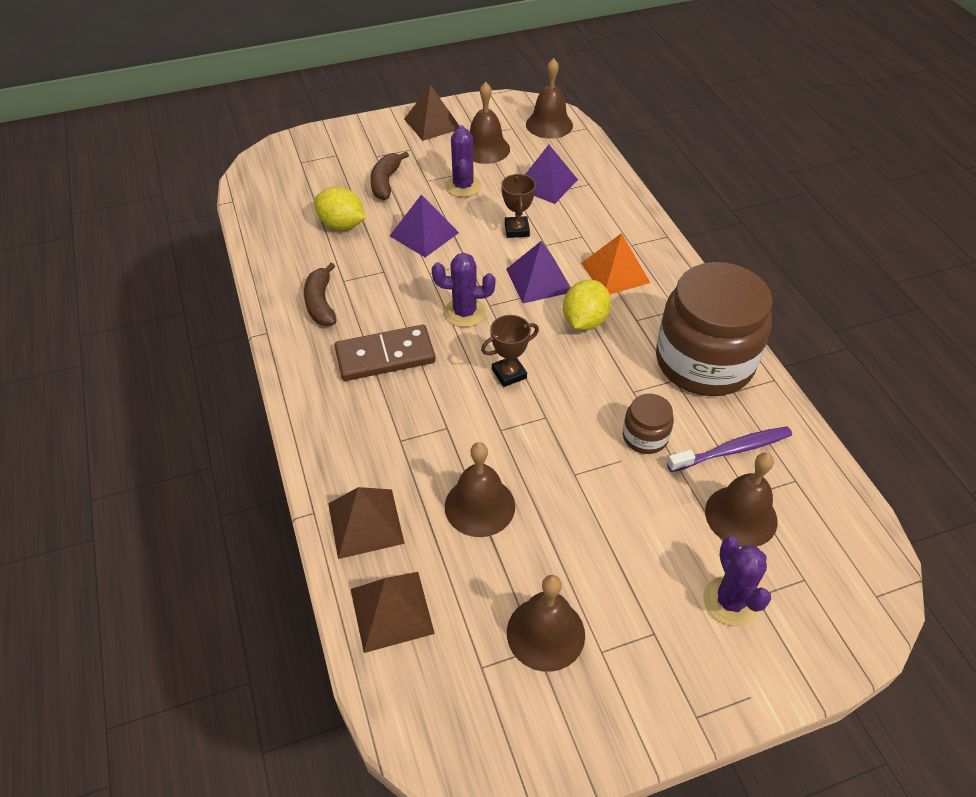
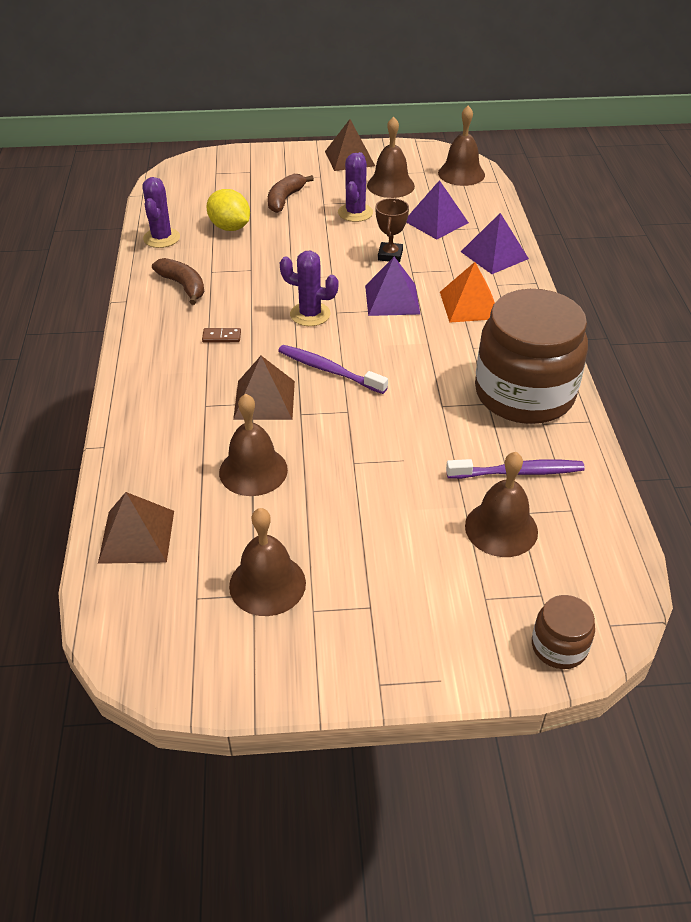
camera: 15 degrees right, 5 degrees down
(321, 303) = (183, 286): brown banana -> brown banana turned 135 degrees clockwise
(365, 523) = (145, 463): brown pyramid -> brown pyramid (264, 400)
(385, 356) = (221, 337): brown domino -> brown domino, size x0.42
(424, 234) = (301, 246): purple pyramid -> purple pyramid (494, 255)
(509, 374) = (329, 370): brown trophy -> purple toothbrush
(584, 321) = (420, 340): yellow lemon -> none
(645, 437) = (436, 445): brown jar -> brown jar (559, 646)
(730, 601) = (457, 597): purple cactus -> purple cactus (161, 238)

